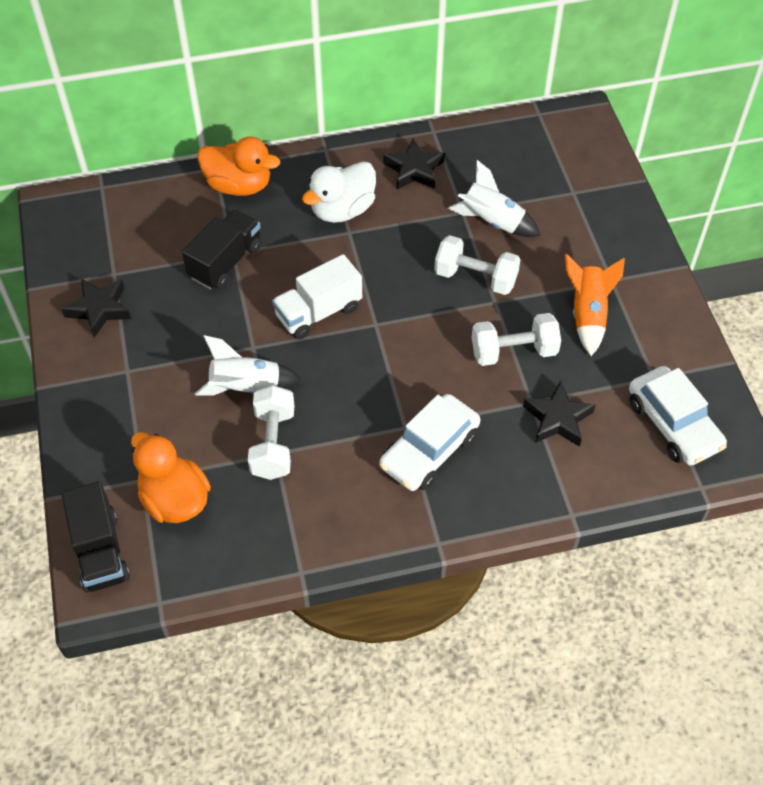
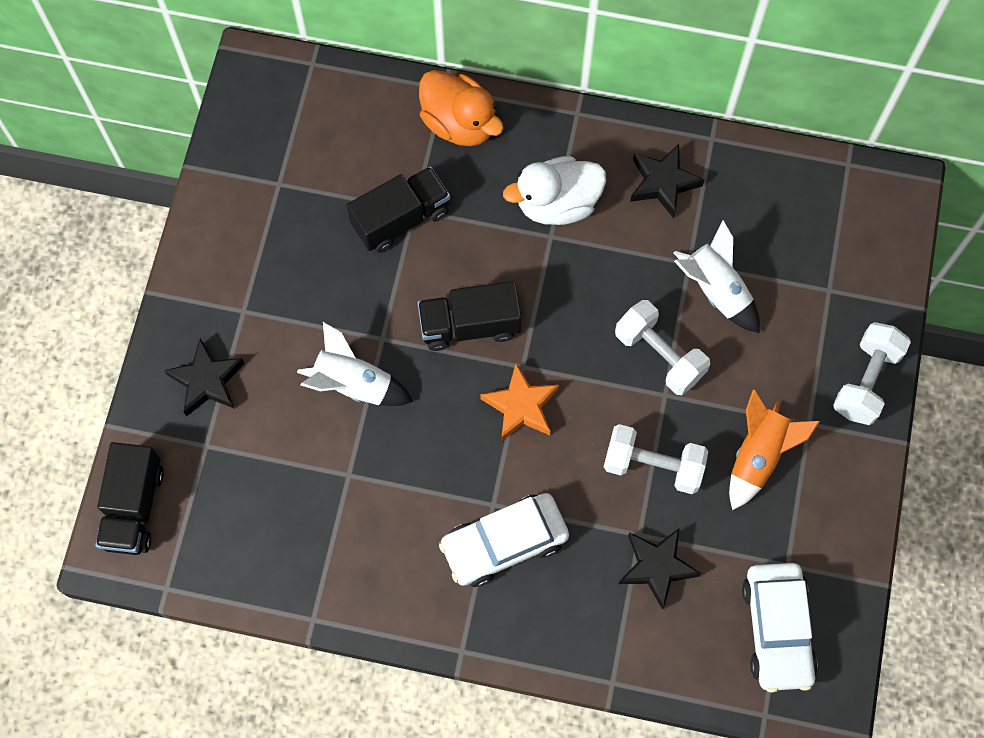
camera: 25 degrees right, 15 degrees up
(99, 309) = (246, 222): black star -> black star (207, 381)
(175, 499) = (227, 482): orange duck -> none
(273, 443) = (351, 463): white dumbbell -> white dumbbell (866, 381)
(318, 312) = (469, 325): white truck -> black truck
(389, 351) = (521, 406): none -> orange star

